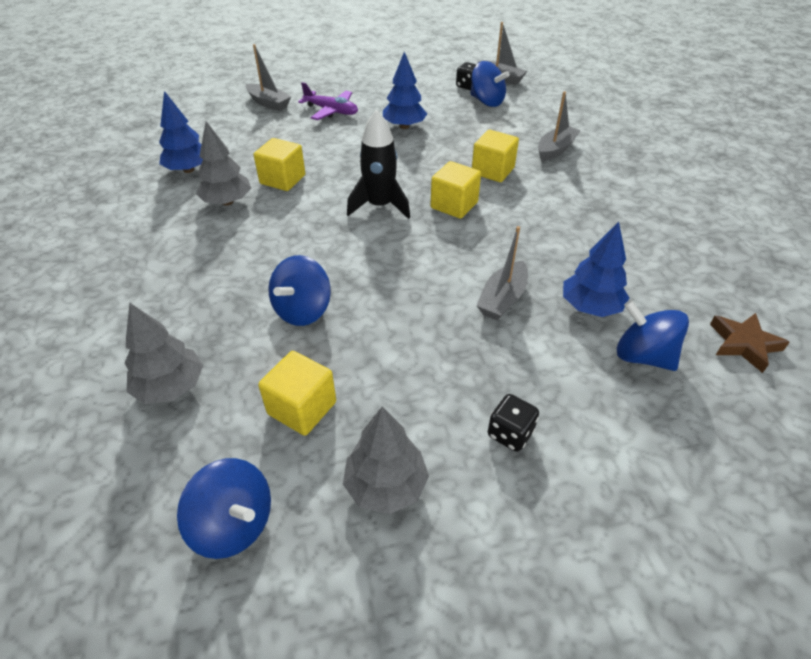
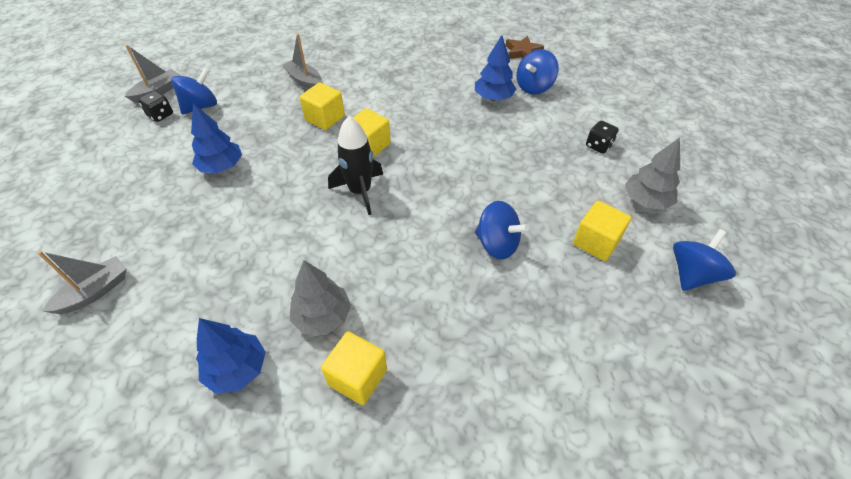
camera: 85 degrees left, 5 degrees up
(171, 387) = (588, 329): grey tree -> none
(282, 179) = (292, 267): yellow cube -> yellow cube (357, 377)
(331, 111) = (154, 226): purple plane -> none
(502, 299) = (485, 134): grey boat -> none

